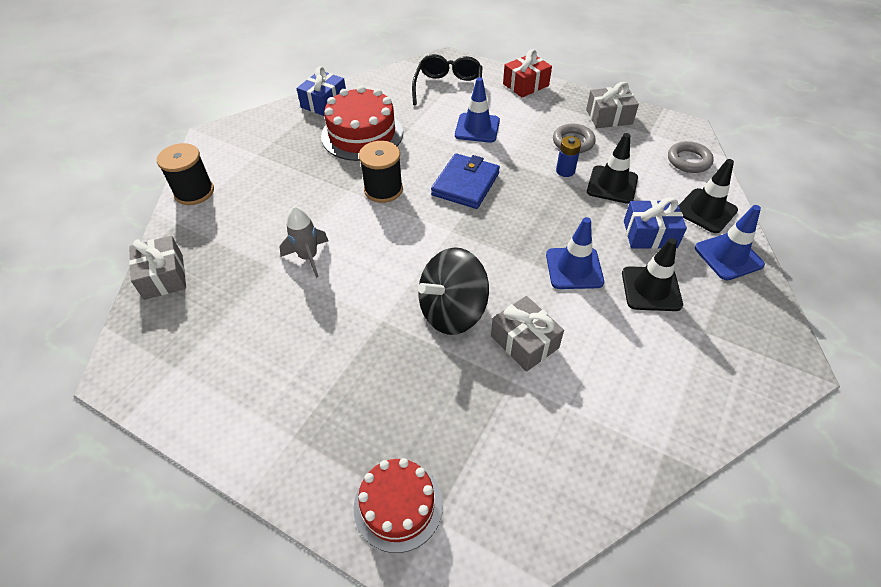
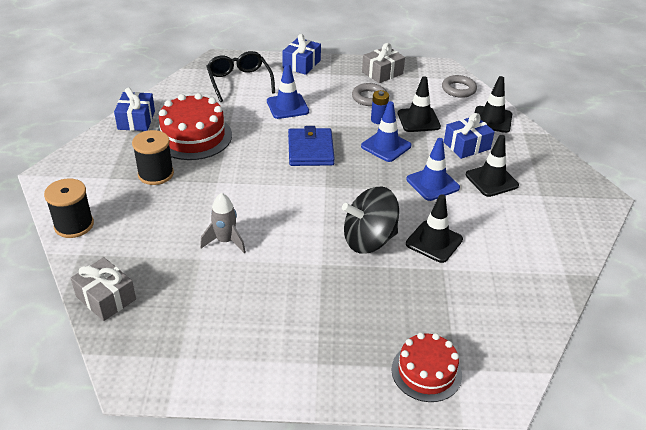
camera: 30 degrees left, 10 degrees down
(383, 190) = (247, 173): black spool -> black spool (156, 174)
(452, 311) = (369, 240): black spinning top -> black spinning top turned 45 degrees clockwise
(524, 342) = (434, 242): grey gift -> black traffic cone
(525, 85) = (301, 64): red gift -> blue gift
(728, 256) = (525, 144): blue traffic cone -> blue traffic cone (386, 146)

